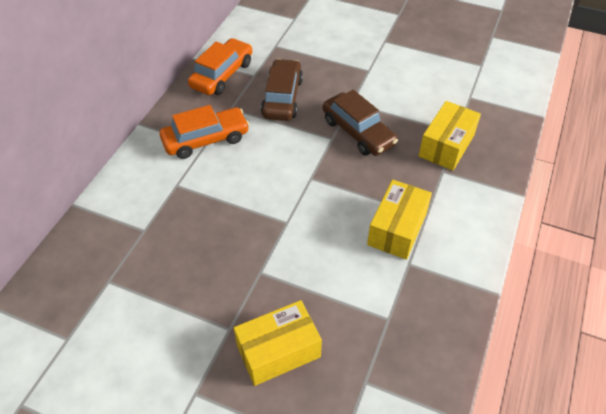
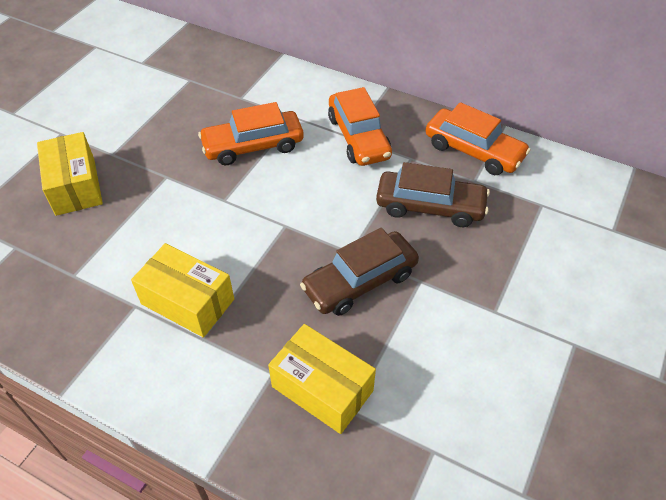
camera: 95 degrees right, 0 degrees up
(217, 210) = (253, 146): none -> orange car

